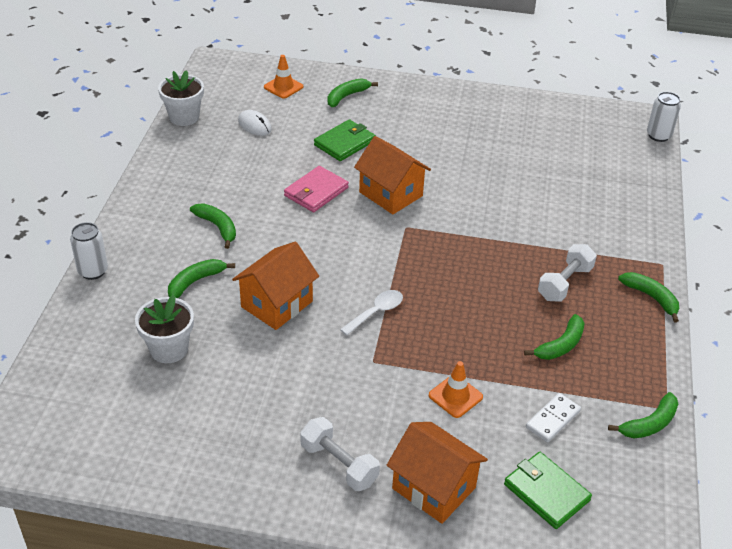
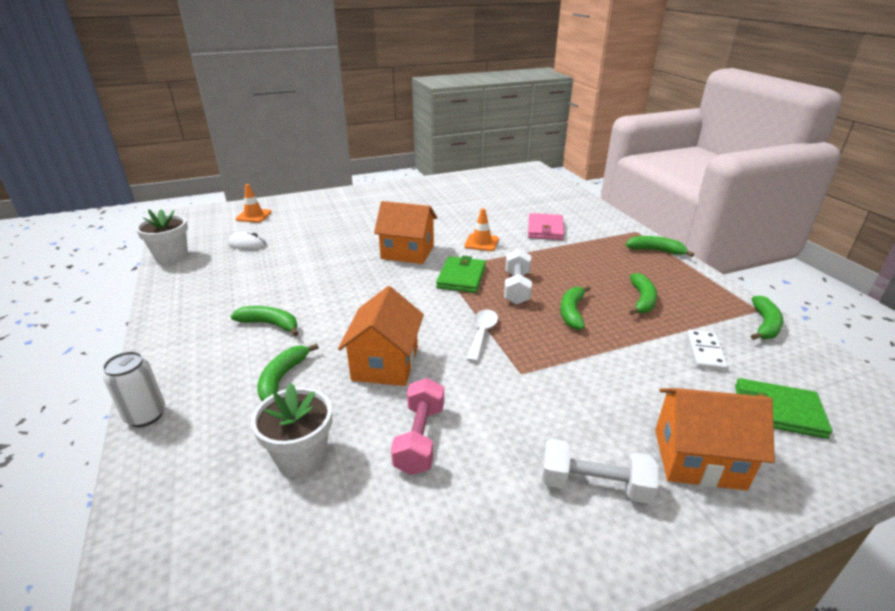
camera: 30 degrees left, 10 degrees down
(253, 374) = (420, 438): none -> pink dumbbell
(316, 192) = (343, 270): pink wallet -> pink wallet (545, 229)
(345, 143) = (338, 233): green wallet -> green wallet (461, 277)
(347, 96) = (313, 208): green banana -> green banana (572, 312)
(455, 396) = (618, 369): orange traffic cone -> orange traffic cone (481, 243)
(565, 283) = (594, 262): white dumbbell -> white dumbbell (517, 288)
(658, 135) = (547, 174): white can -> none

